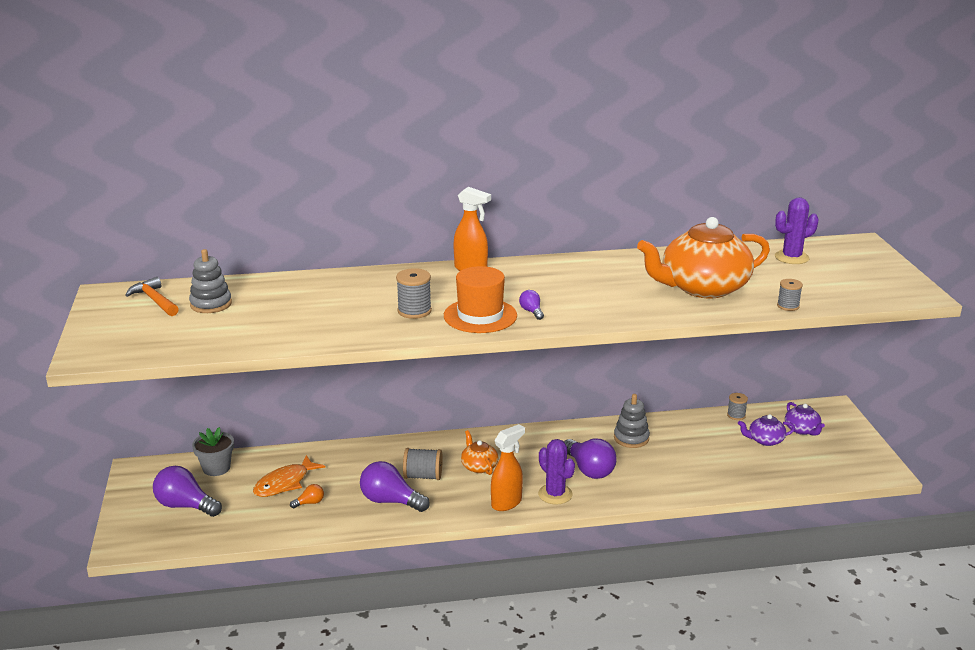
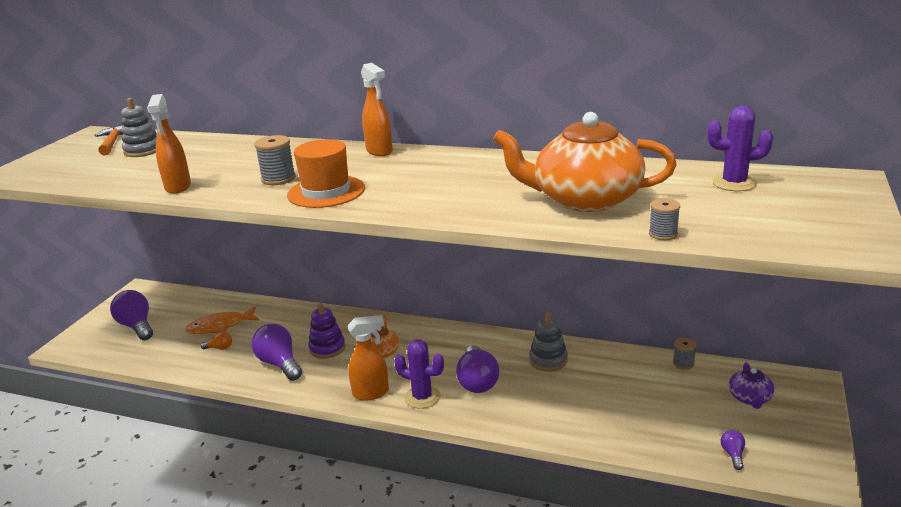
camera: 30 degrees right, 0 degrees up
(216, 468) = (189, 302): grey flower pot -> none
(323, 335) = (178, 187): none -> orange spray bottle
(423, 476) = (327, 348): grey spool -> purple stacking toy
(531, 311) = (377, 195): purple light bulb -> purple light bulb (733, 454)
(555, 494) = (422, 397): purple cactus -> purple cactus turned 60 degrees counterclockwise
(765, 440) = (694, 399): purple teapot -> none

